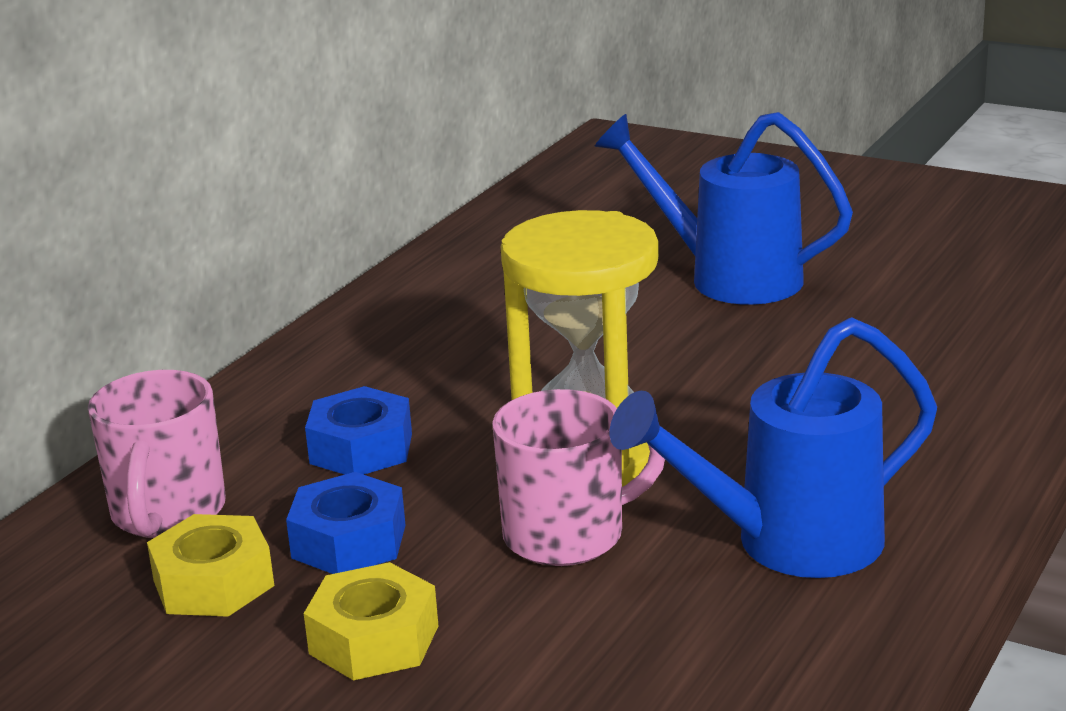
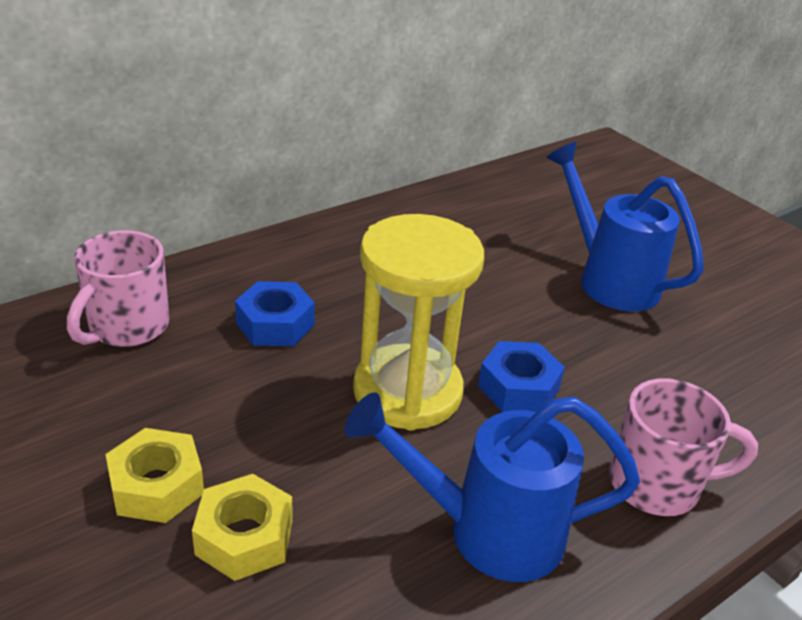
camera: 20 degrees right, 10 degrees up
(213, 583) = (106, 393): yellow nut -> yellow nut (244, 537)
(349, 541) = (208, 395): blue nut -> blue nut (518, 387)
(569, 535) = (345, 453): pink mug -> pink mug (658, 484)

